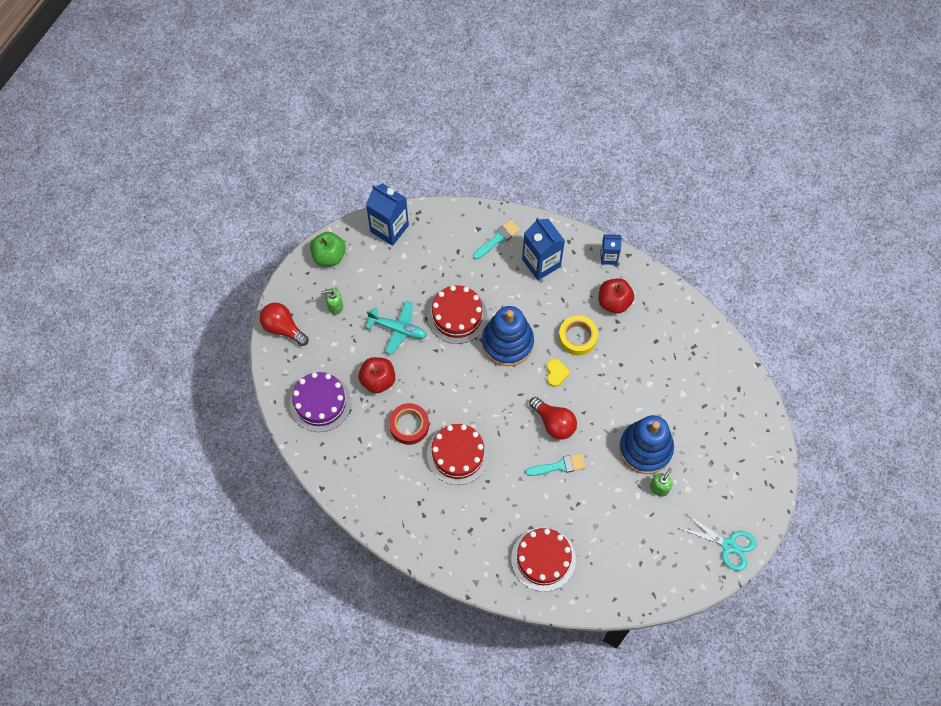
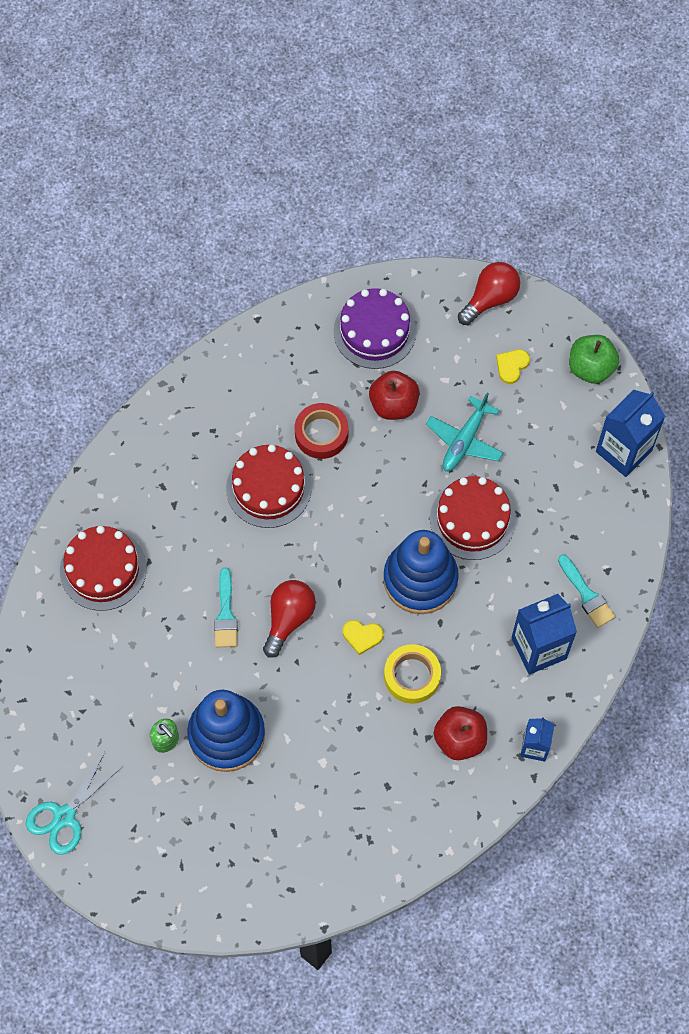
camera: 100 degrees right, 0 degrees up
(335, 306) = (511, 366): green soap dispenser -> yellow heart
(554, 423) = (288, 619): red light bulb -> red light bulb turned 150 degrees clockwise

